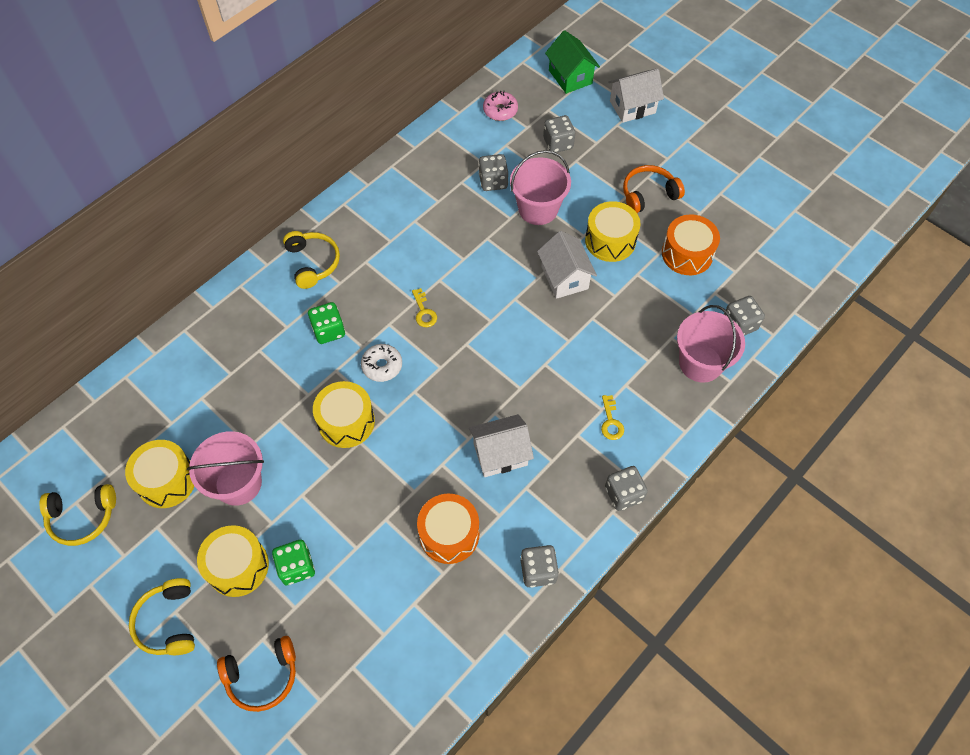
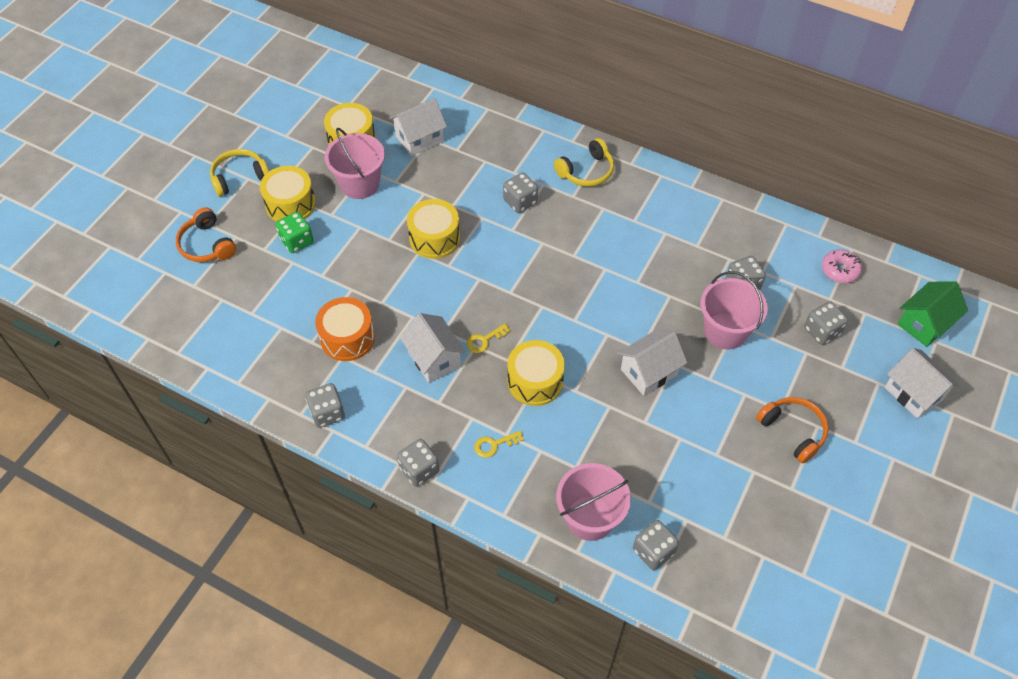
camera: 75 degrees right, 5 degrees down
(82, 517) = (310, 103): yellow headphones -> none
(197, 407) = (419, 139): none -> white house
(328, 331) = (520, 202): green dice -> grey dice
(382, 366) = (497, 249): white donut -> none
(424, 312) = (565, 265): yellow key -> yellow key (484, 340)
(610, 240) = (713, 405): yellow drum -> yellow drum (535, 381)
(687, 254) = (727, 483): orange drum -> none

